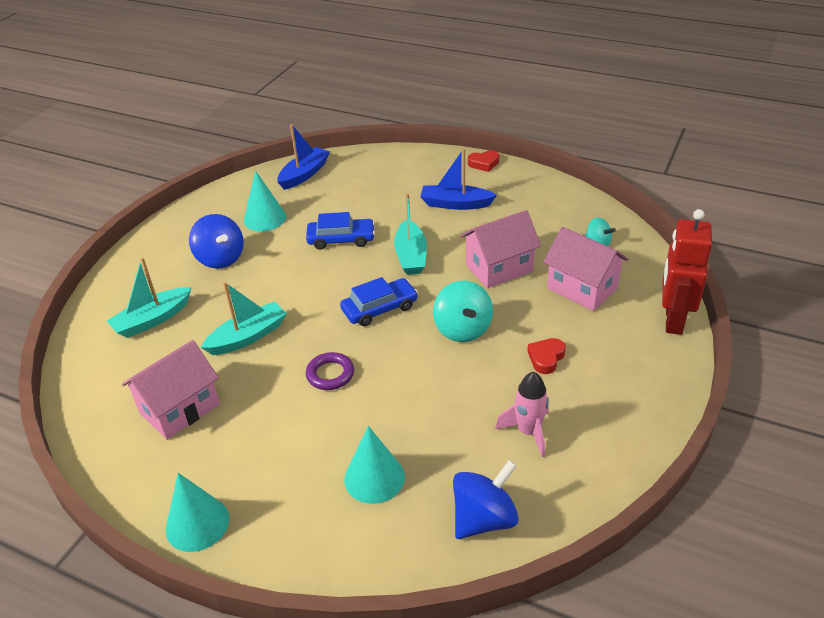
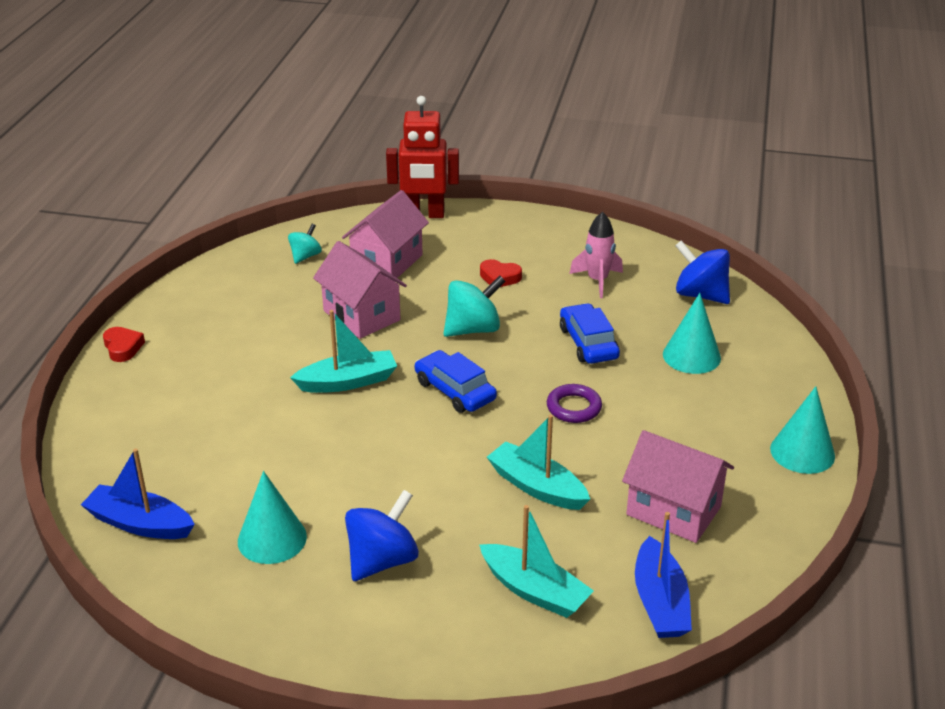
camera: 105 degrees left, 5 degrees down
(341, 239) = (319, 447): blue car -> blue car (588, 343)
(455, 204) = (227, 360): blue boat -> blue boat (660, 602)

